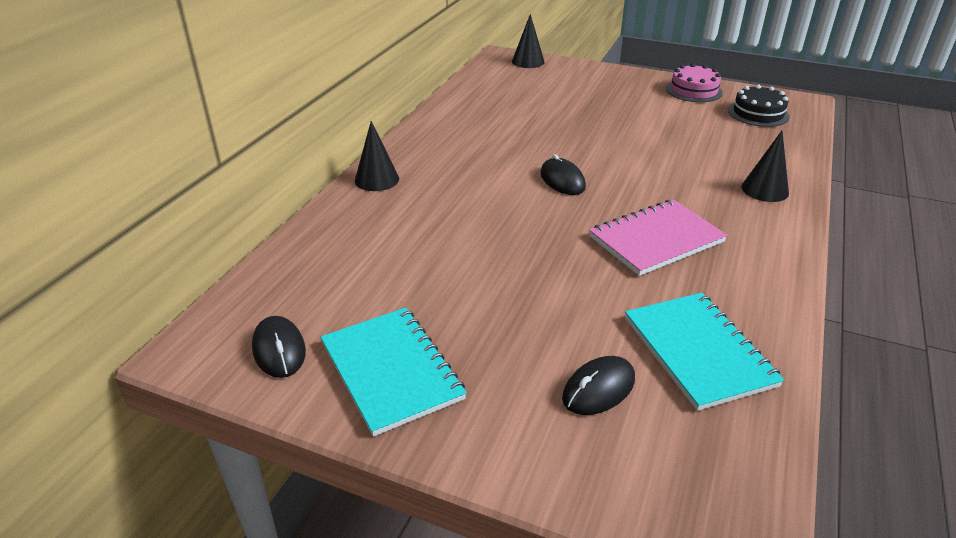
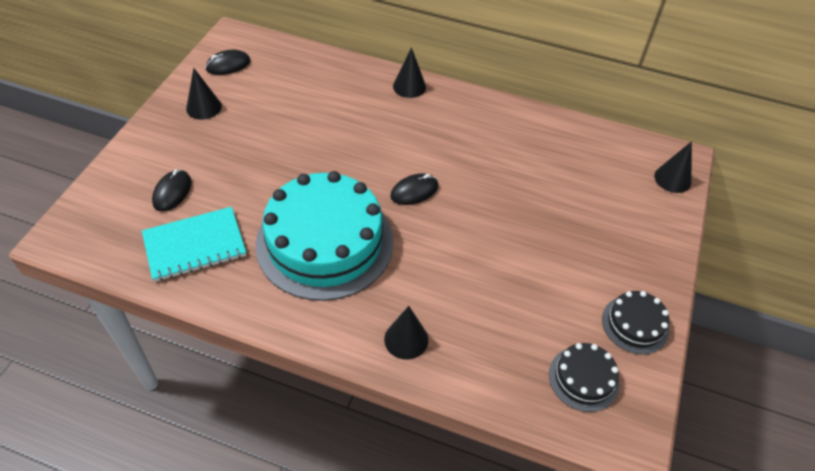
camera: 85 degrees right, 15 degrees up
(391, 371) = (204, 107): turquoise notebook -> black cone
(598, 389) = (172, 192): black mouse -> black mouse turned 60 degrees clockwise
(656, 239) = (325, 242): pink notebook -> turquoise cake
(694, 90) = (635, 324): pink cake -> black cake

